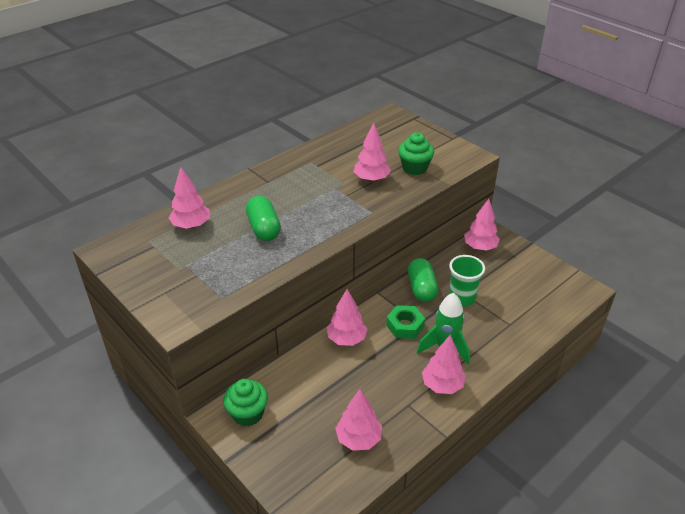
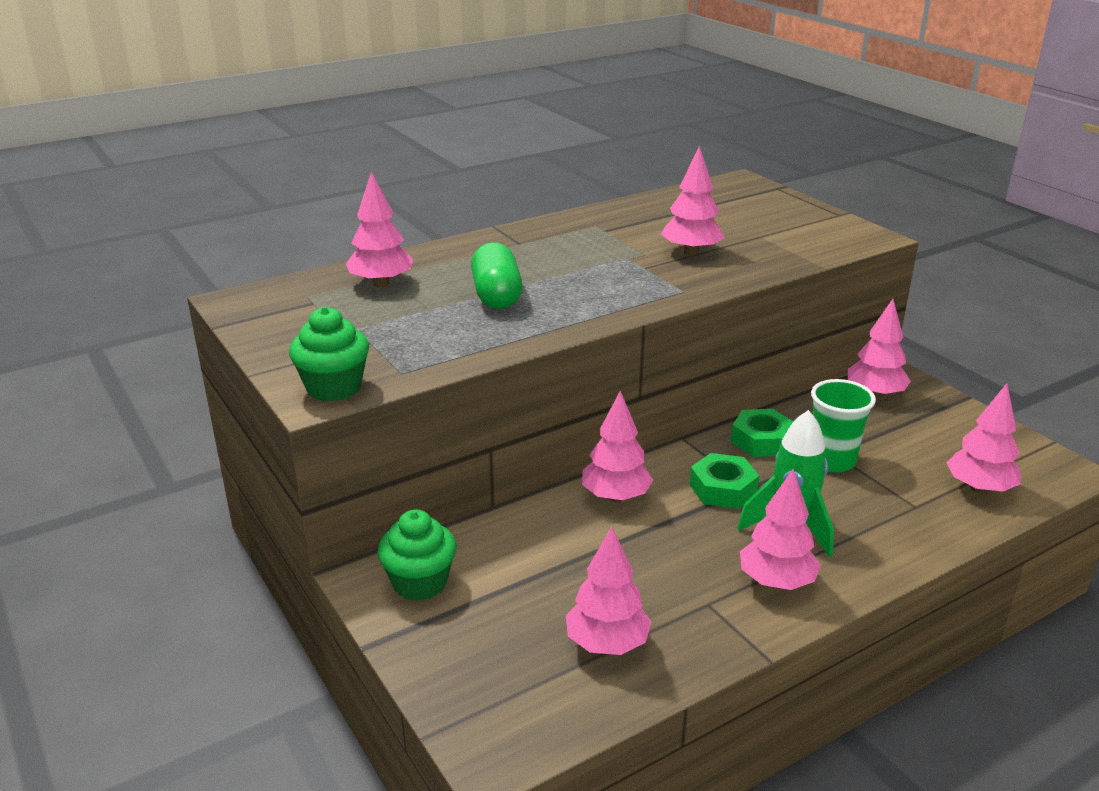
camera: 10 degrees right, 10 degrees down
(414, 168) = (767, 244): green cupcake -> green cupcake (334, 387)
(421, 288) = (761, 440): green capsule -> green nut
(541, 307) = (979, 488): none -> pink tree

